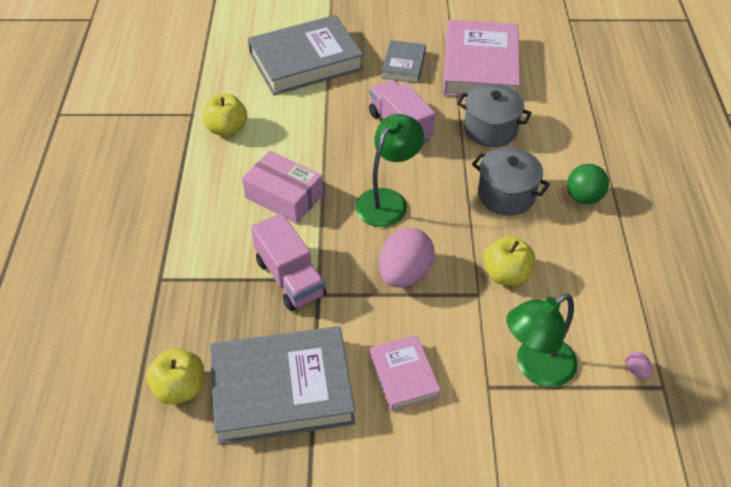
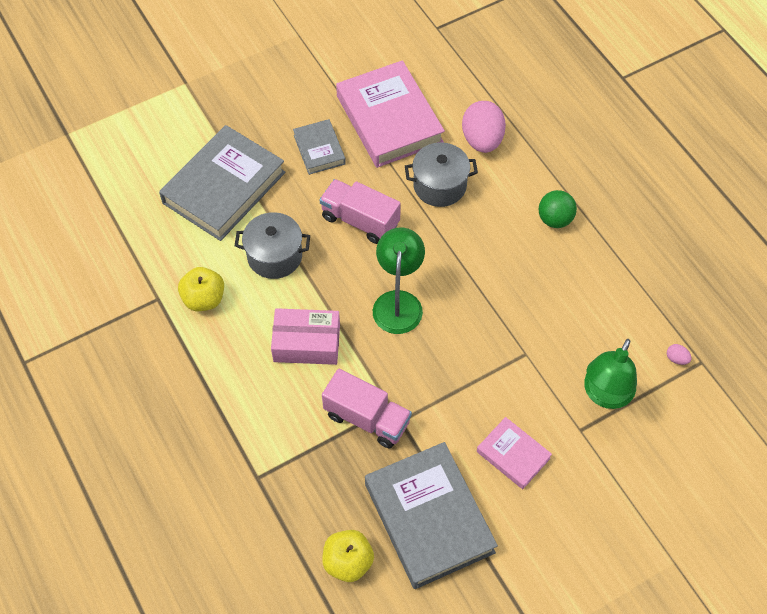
camera: 30 degrees left, 10 degrees up
(282, 389) = (429, 518): grey book -> grey book turned 75 degrees counterclockwise
(404, 274) = (457, 365): pink egg -> pink egg (482, 140)
(506, 195) = (492, 248): grey pot -> grey pot (274, 256)
(506, 274) = (536, 324): yellow apple -> none

